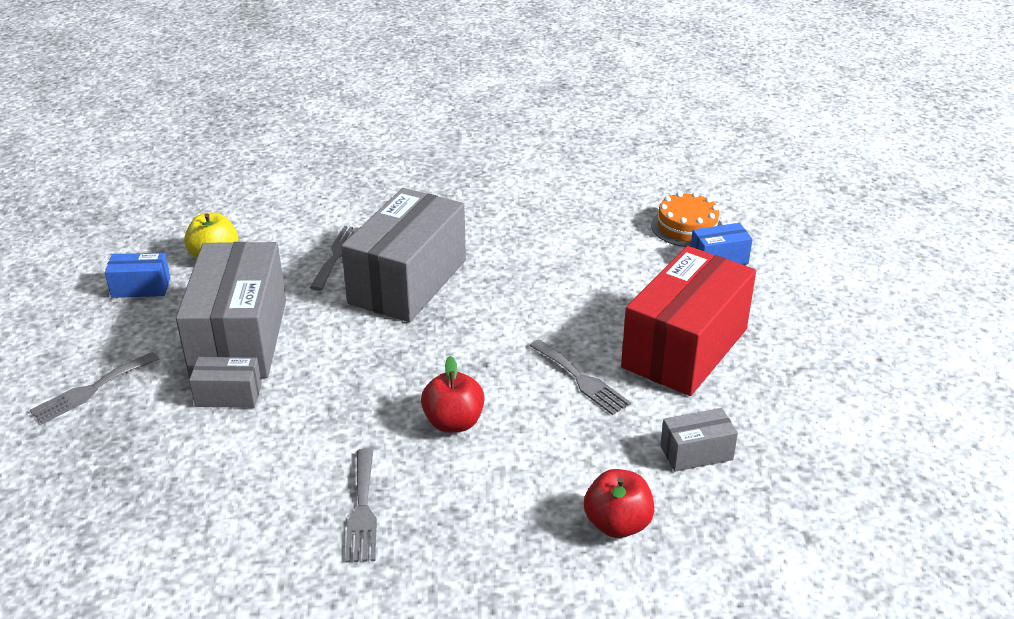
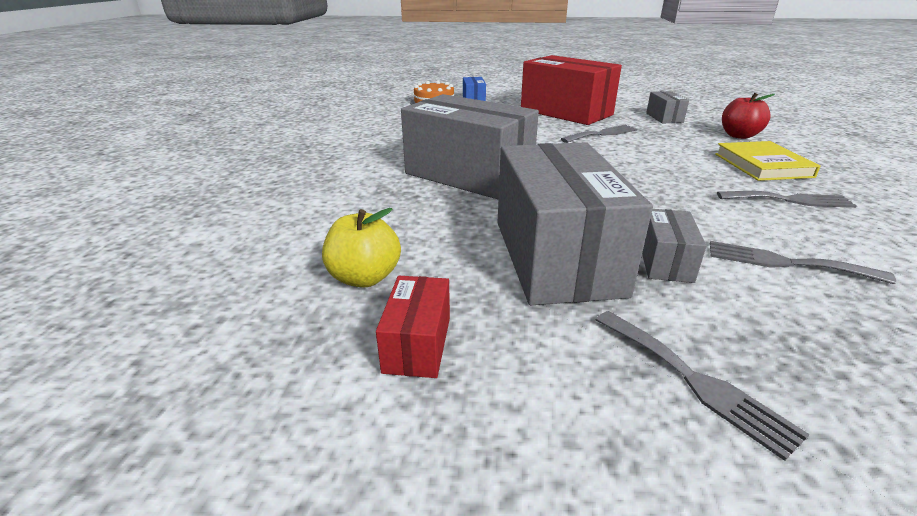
camera: 80 degrees left, 5 degrees down
(141, 287) = (417, 344): blue box -> red box
(239, 338) = (556, 256): grey box -> grey box turned 75 degrees clockwise
(338, 255) = (406, 202): grey fork -> grey fork (785, 262)
(453, 422) = (664, 168): red apple -> none
(480, 517) = (762, 165): none -> yellow book

